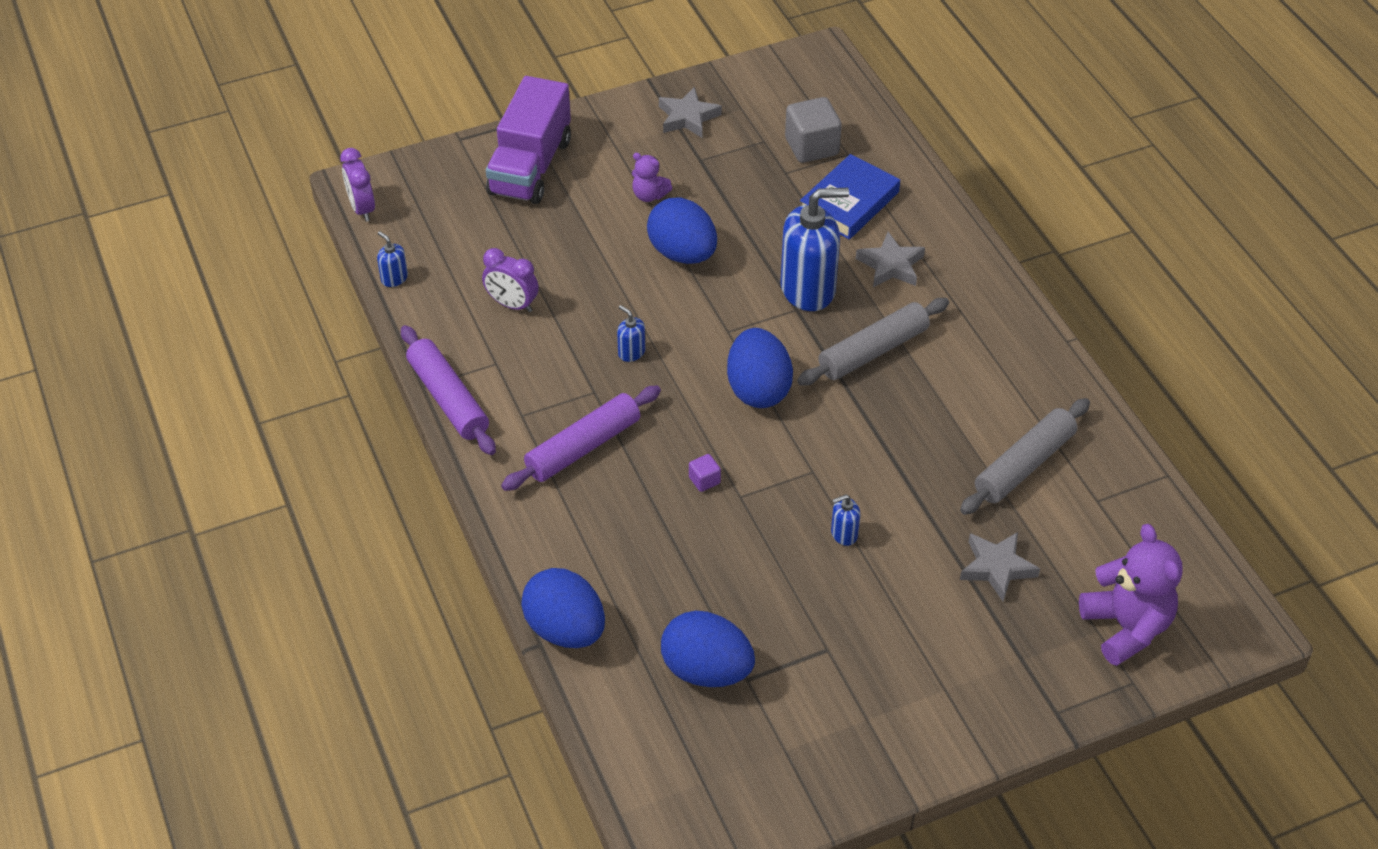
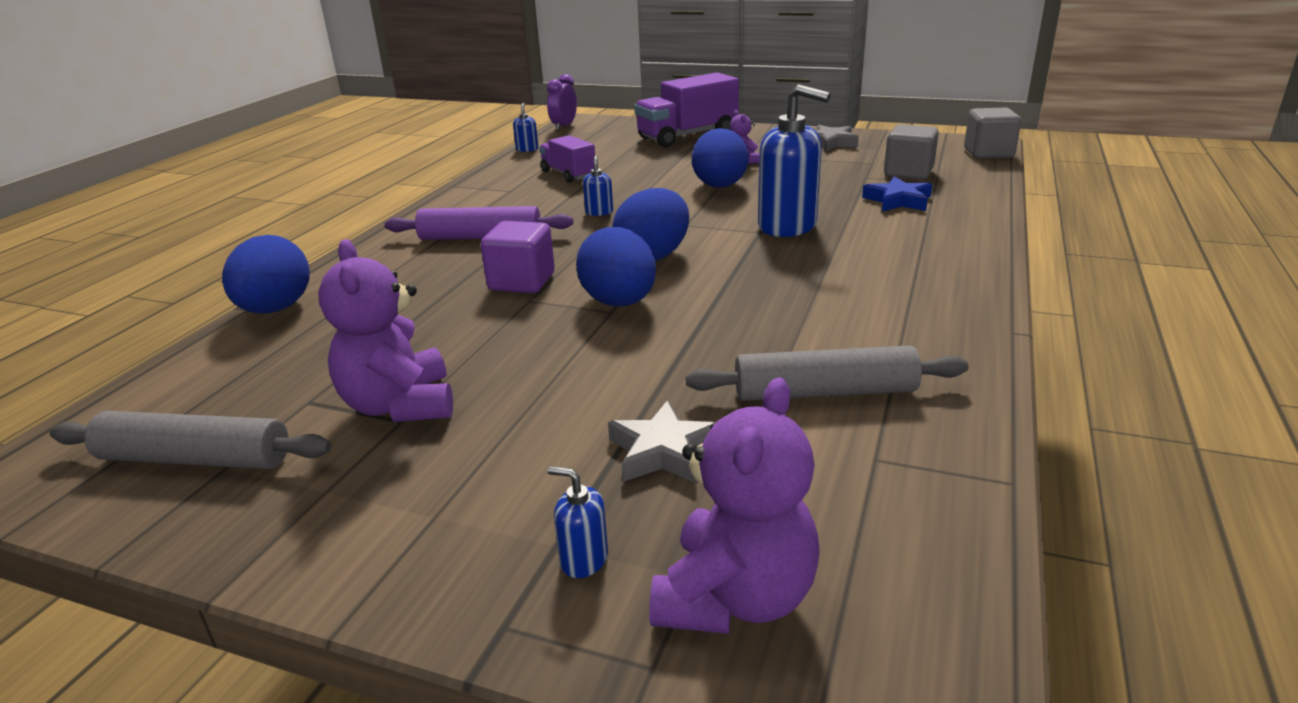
camera: 45 degrees right, 20 degrees down
(448, 399) = (453, 194): purple rolling pin -> none
(512, 305) = (568, 174): purple clock -> purple truck
(704, 480) = (522, 282): purple cube -> purple cube, size x2.10
(706, 670) = (296, 379): blue egg -> blue egg (619, 303)
(809, 641) = (400, 405): none -> purple teddy bear
(842, 75) = (988, 153): none -> grey cube
(844, 534) = (564, 356): blue soap dispenser -> blue soap dispenser (584, 559)
(849, 202) = (898, 201): blue book -> blue star
(873, 351) = (788, 271): grey rolling pin -> grey rolling pin (195, 459)
(890, 265) = (884, 236): grey star -> none

